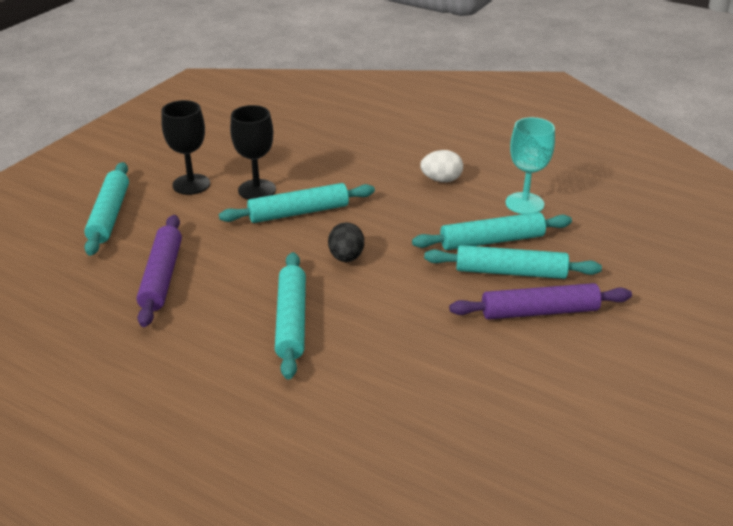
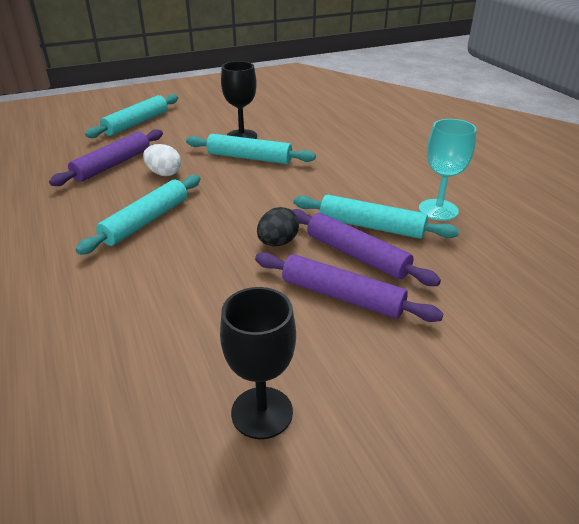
camera: 35 degrees right, 0 degrees up
(191, 184) = (206, 121): black goblet -> black goblet (262, 412)
(346, 257) = (241, 196): black egg -> black egg (277, 243)
(441, 180) = (385, 171): white egg -> white egg (164, 173)
(510, 272) = (356, 255): turquoise rolling pin -> purple rolling pin

